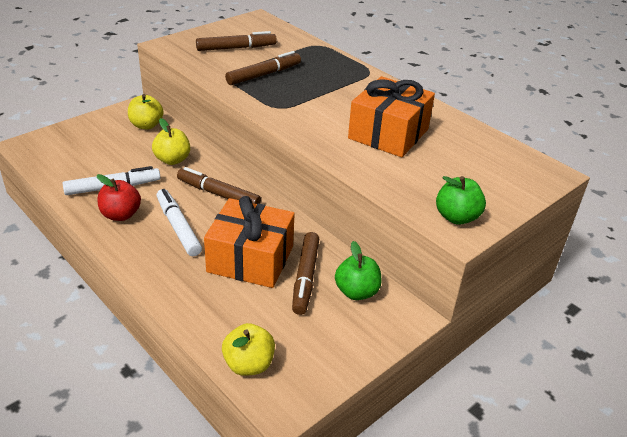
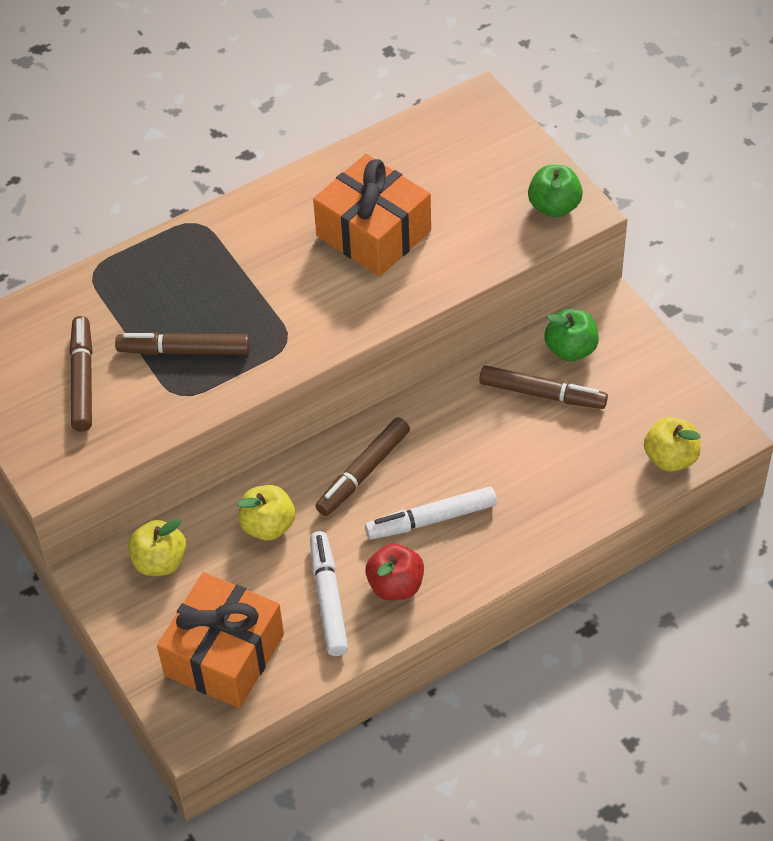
camera: 75 degrees left, 15 degrees up
(250, 259) = (503, 445): orange gift -> orange gift (224, 655)
(264, 75) = (184, 350): brown marker -> brown marker turned 60 degrees counterclockwise

